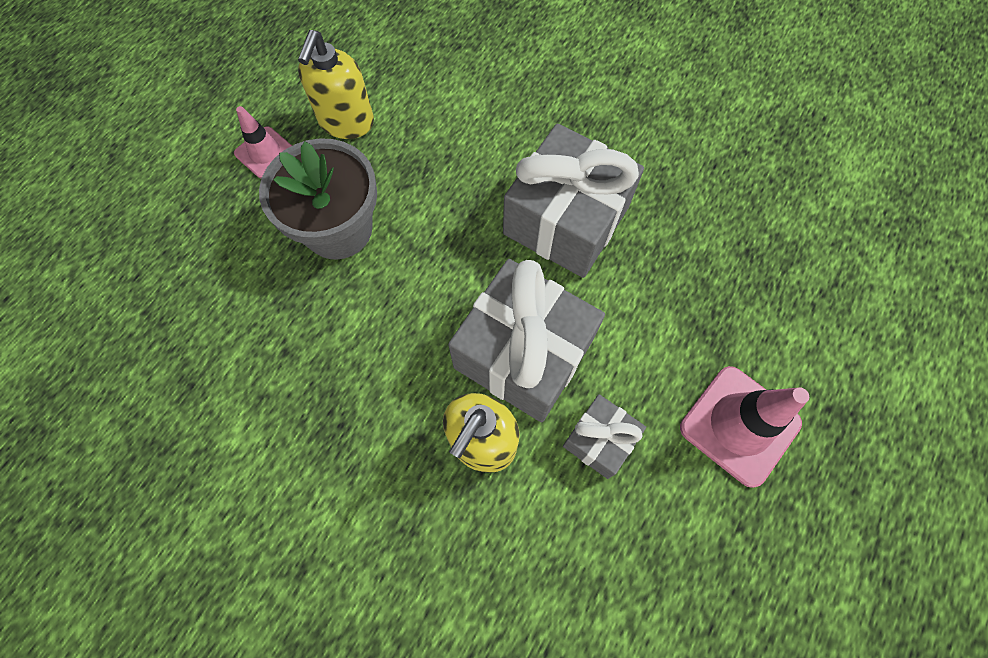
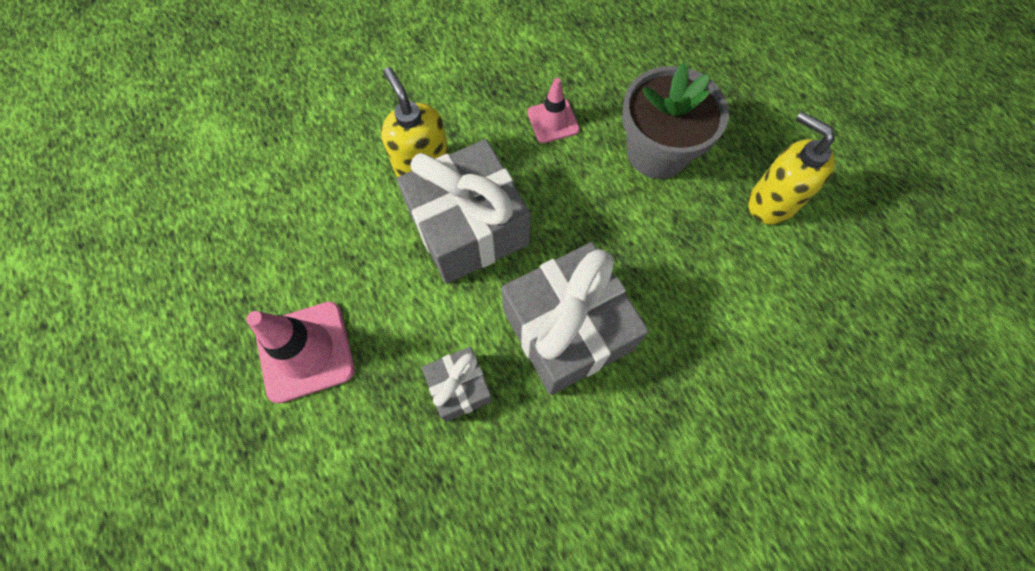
camera: 120 degrees right, 0 degrees up
(265, 152) = (764, 130): pink traffic cone -> pink traffic cone (553, 121)
(599, 440) = (370, 243): grey gift -> grey gift (460, 387)

